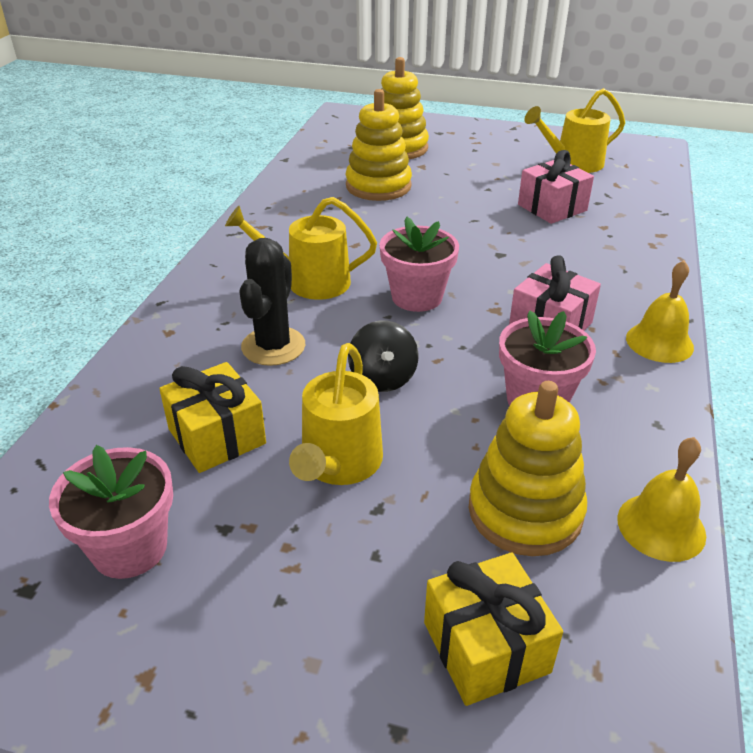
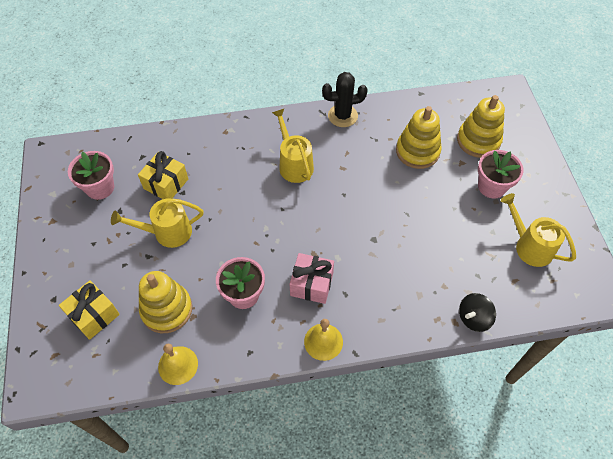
camera: 65 degrees right, 20 degrees up
(273, 346) = (234, 174): black cactus -> black cactus (342, 116)
(382, 378) = (231, 226): black spinning top -> black spinning top (473, 318)
(417, 297) = (306, 215): pink flower pot -> pink flower pot (491, 186)
(552, 208) = (451, 250): pink gift -> none

